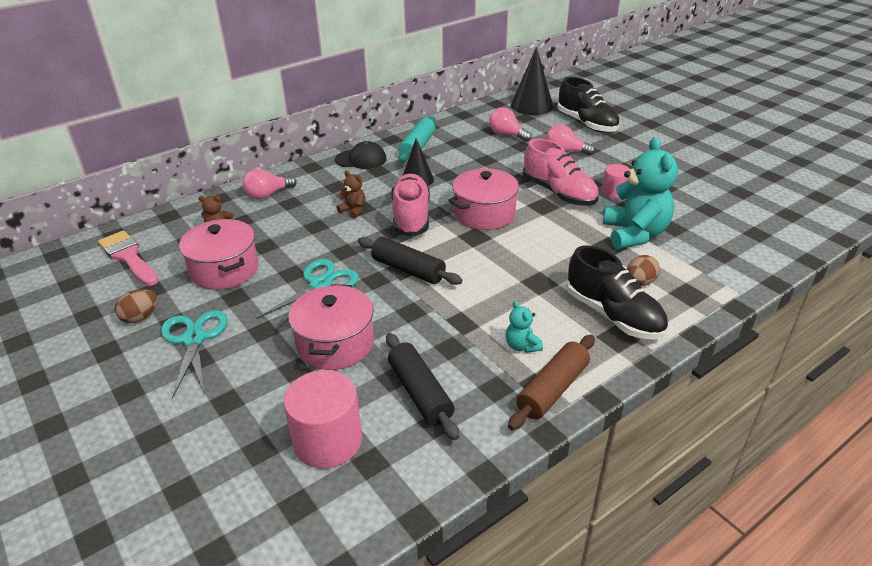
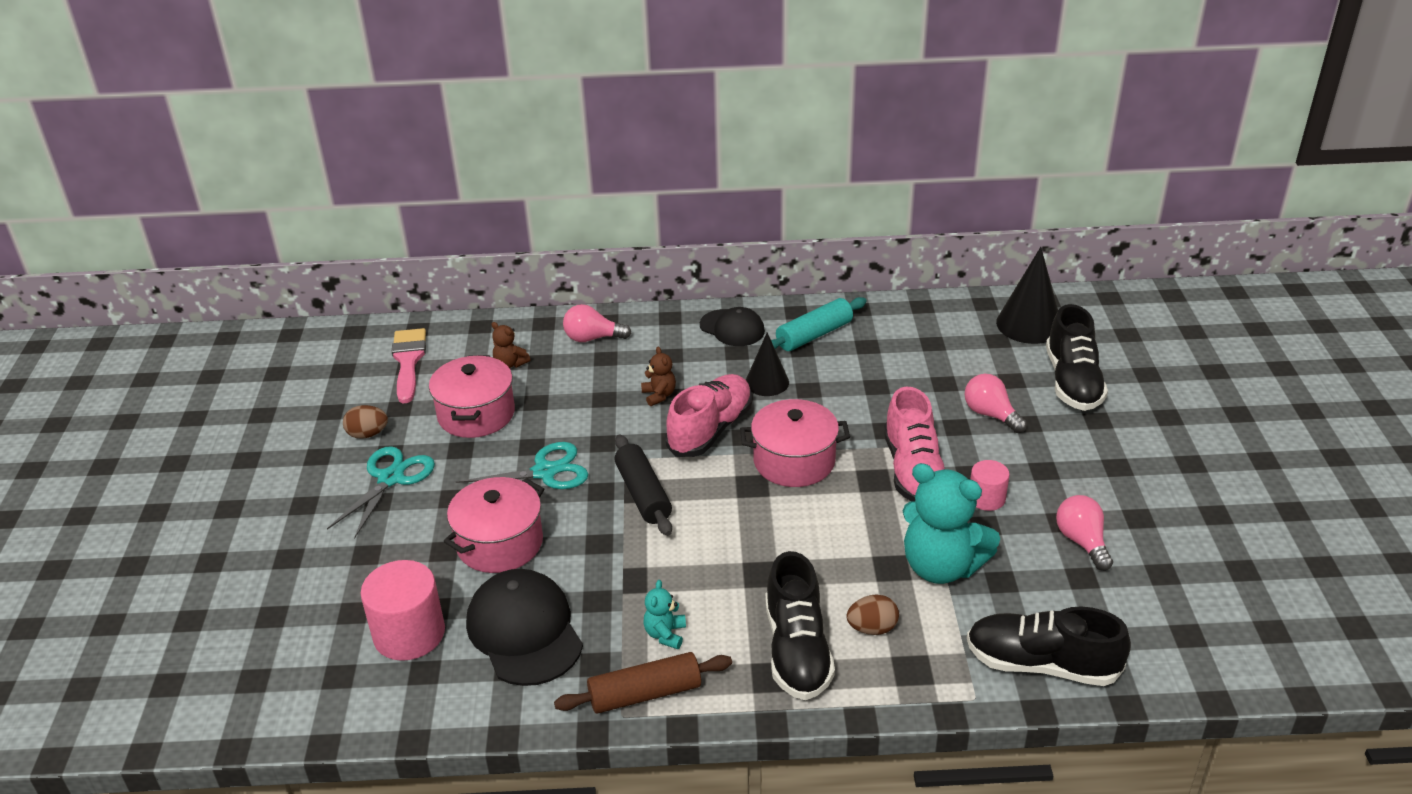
camera: 35 degrees right, 0 degrees up
(420, 393) = (524, 631): black rolling pin -> black cap
(507, 135) = (943, 359): pink light bulb -> pink light bulb (1082, 542)
(634, 234) = (941, 566): turquoise teddy bear -> turquoise teddy bear turned 90 degrees clockwise
(746, 259) = (1042, 664): none -> black shoe

